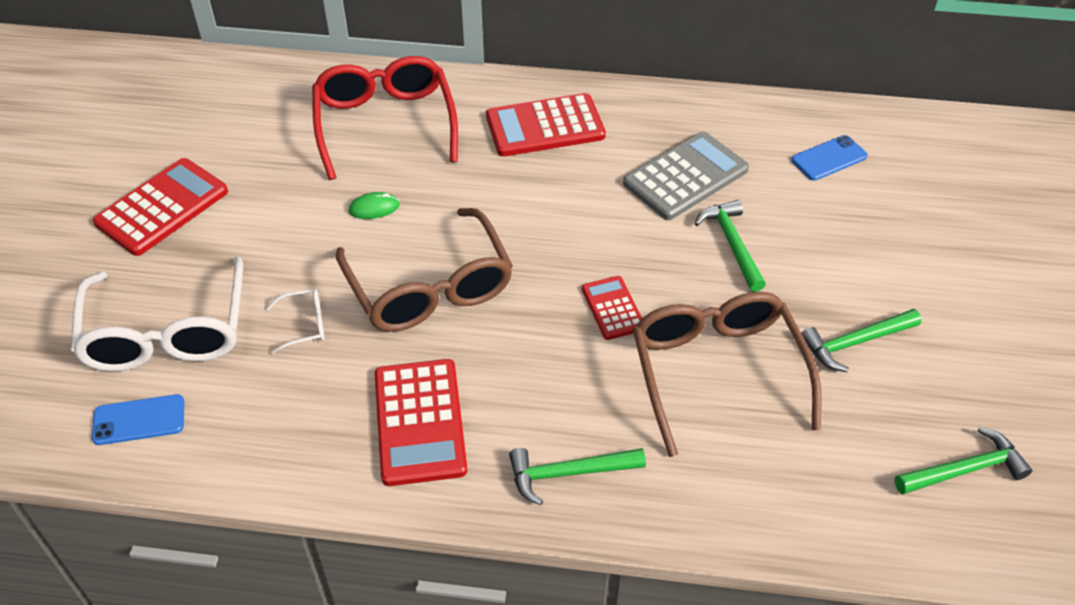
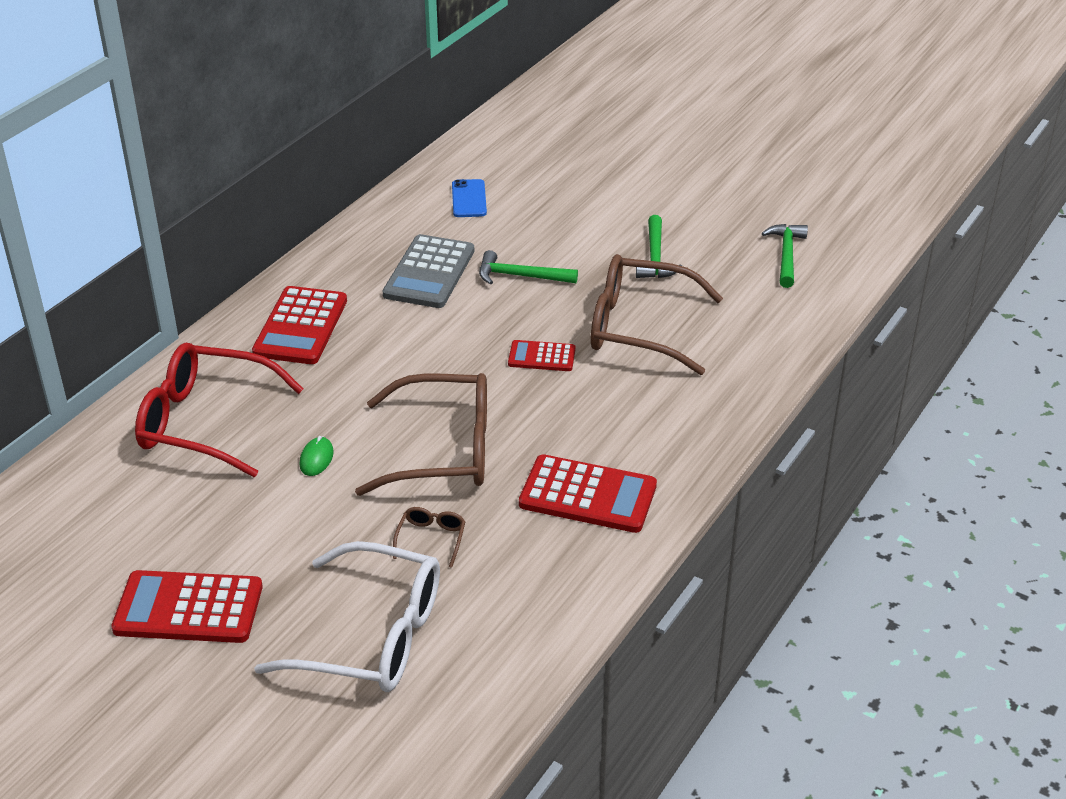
camera: 65 degrees left, 10 degrees down
(139, 420) = (470, 676): blue phone -> none
(162, 207) = (188, 608): red calculator -> red calculator turned 60 degrees counterclockwise
(304, 325) = (431, 539): white glasses -> brown glasses
(568, 473) = (686, 430): green hammer -> none
(685, 177) = (429, 273): grey calculator -> grey calculator turned 150 degrees counterclockwise

